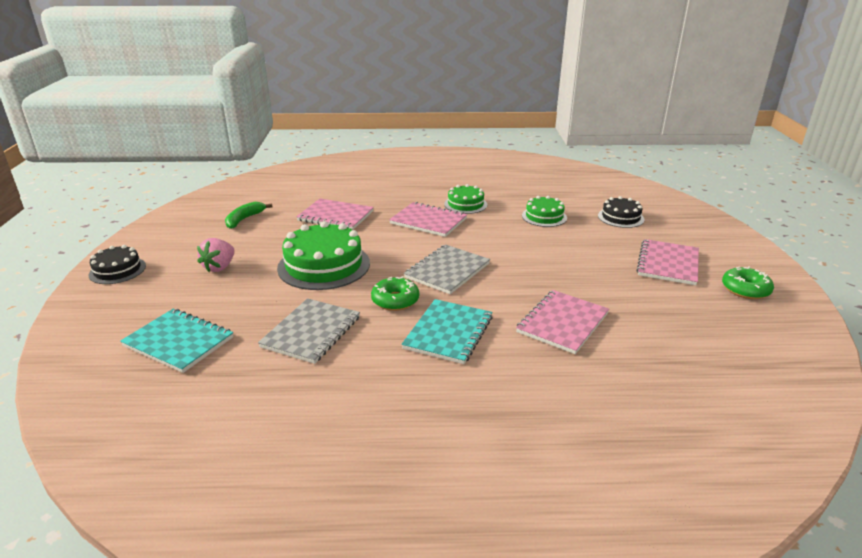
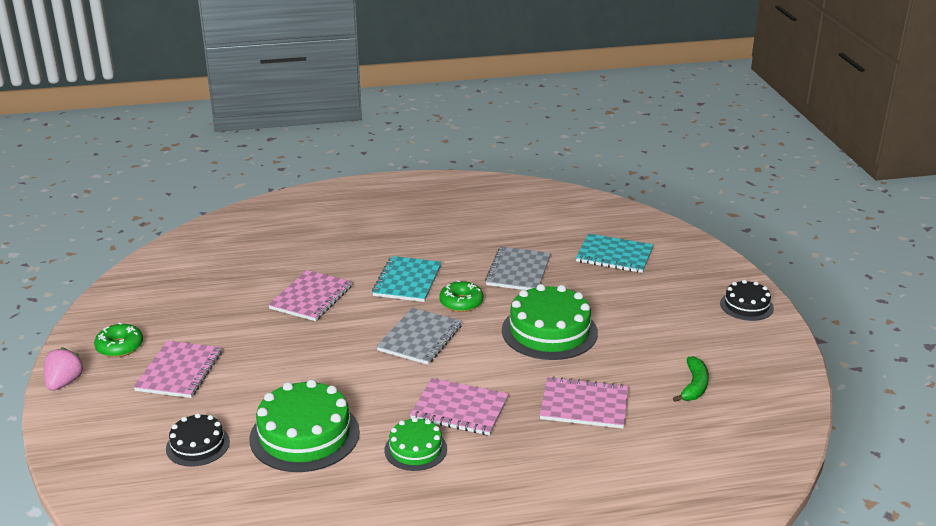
camera: 170 degrees right, 0 degrees up
(219, 267) = (652, 319): pink strawberry -> pink strawberry (64, 383)
(544, 216) = (304, 435): green cake -> green cake, size x1.77

